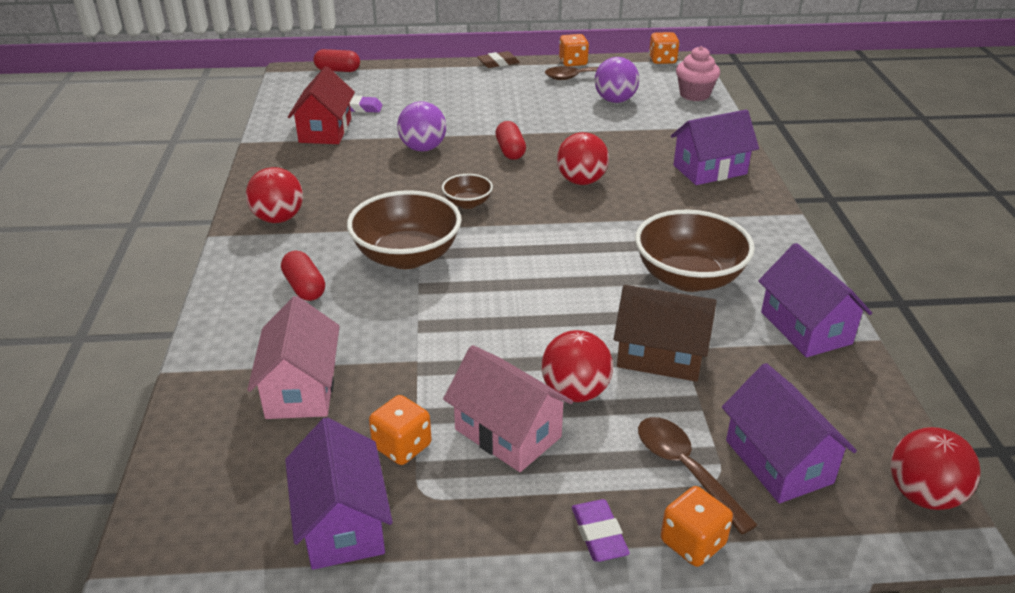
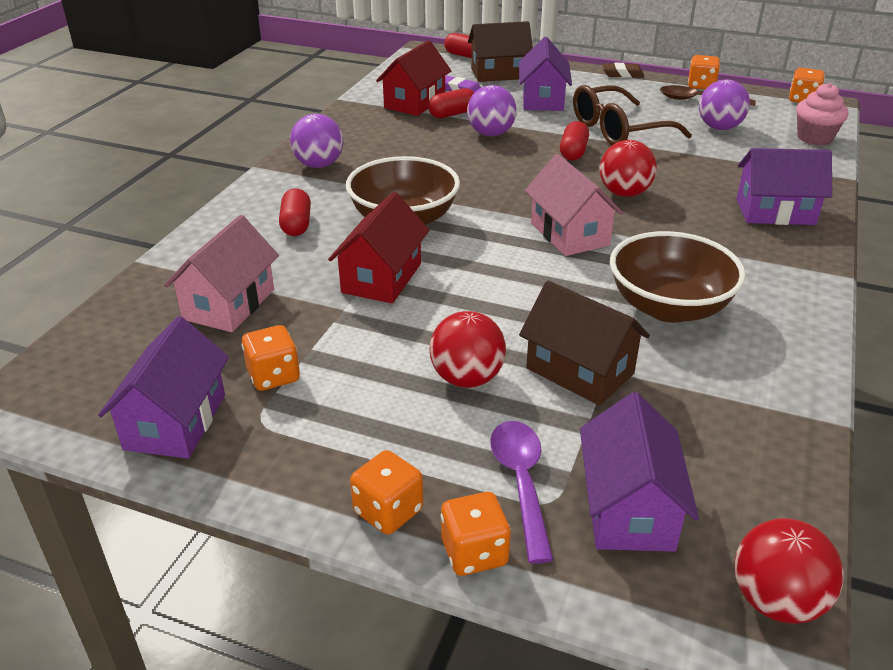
camera: 25 degrees right, 0 degrees up
(278, 218) = (319, 165): red ball -> purple ball
(371, 135) = (452, 114): none -> red capsule
(385, 83) = (499, 73): none -> brown house
(429, 319) = (381, 278): none -> red house
(467, 203) = (495, 189): brown bowl -> none
(507, 433) = (374, 394): pink house -> pink house (569, 234)
(533, 120) = (618, 130): none -> brown glasses
(599, 534) = (388, 511): purple eraser -> orange dice
(685, 469) = (521, 482): brown spoon -> purple spoon
(806, 328) = (766, 390): purple house -> purple house (543, 100)

